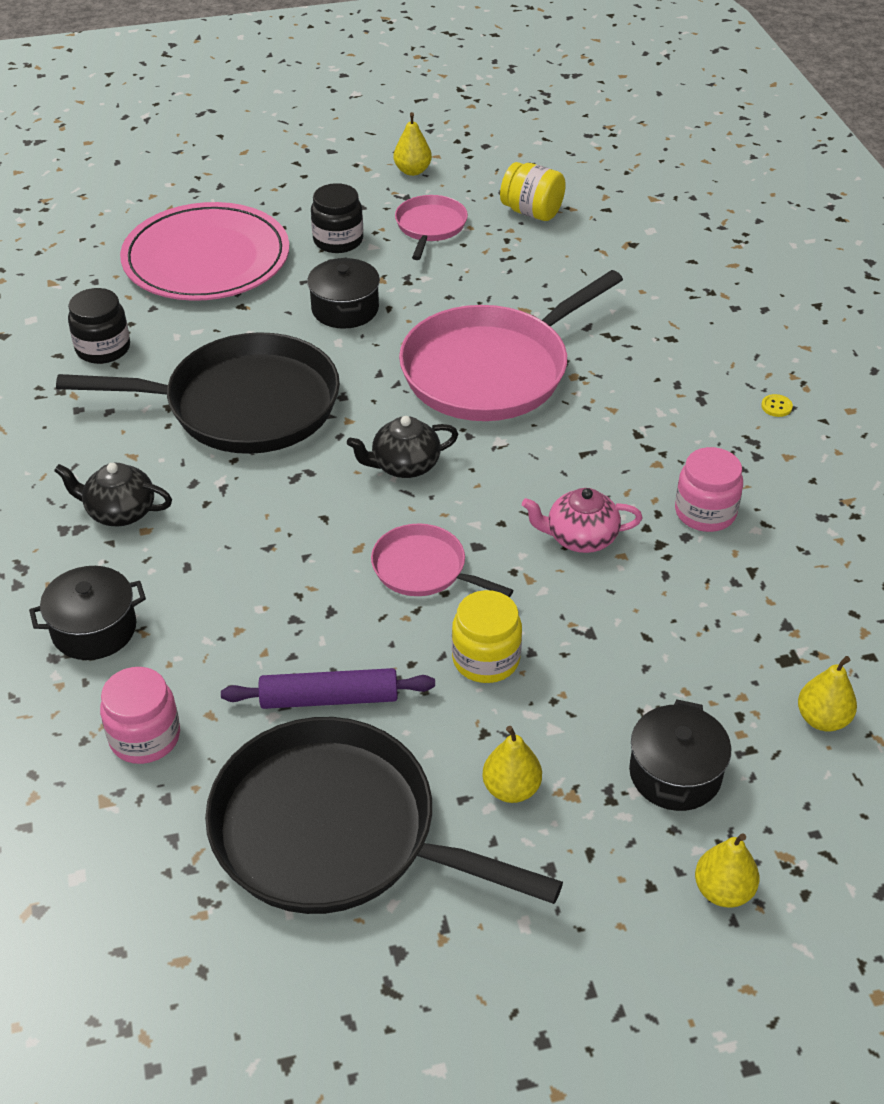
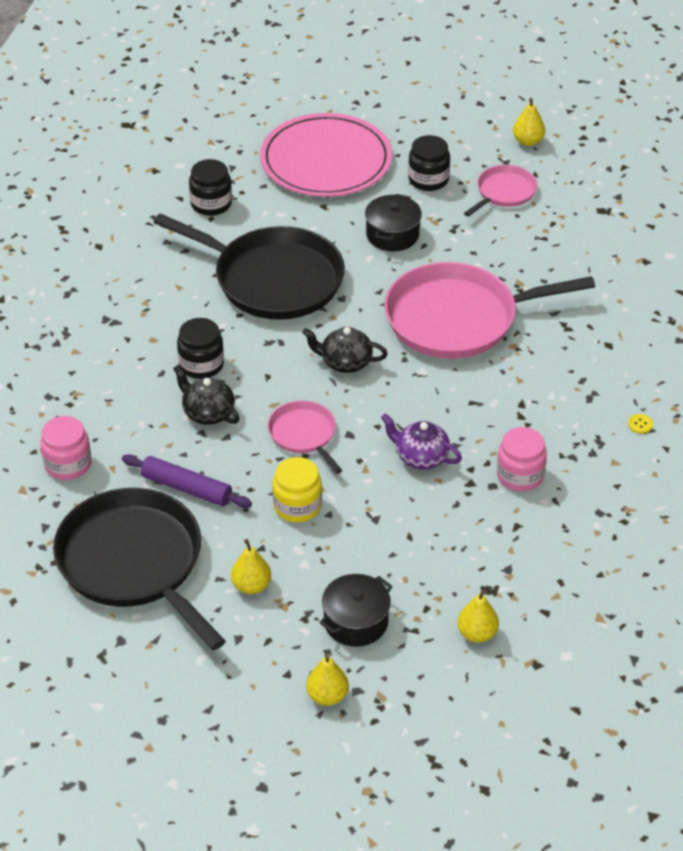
camera: 30 degrees right, 0 degrees up
(94, 629) = (82, 389): black pot -> none
(119, 512) = (146, 321): black teapot -> black teapot (208, 413)
(231, 536) = (201, 365): none -> black jar
(532, 212) = (590, 207): yellow jar -> none
(580, 538) = (421, 457): pink teapot -> purple teapot

